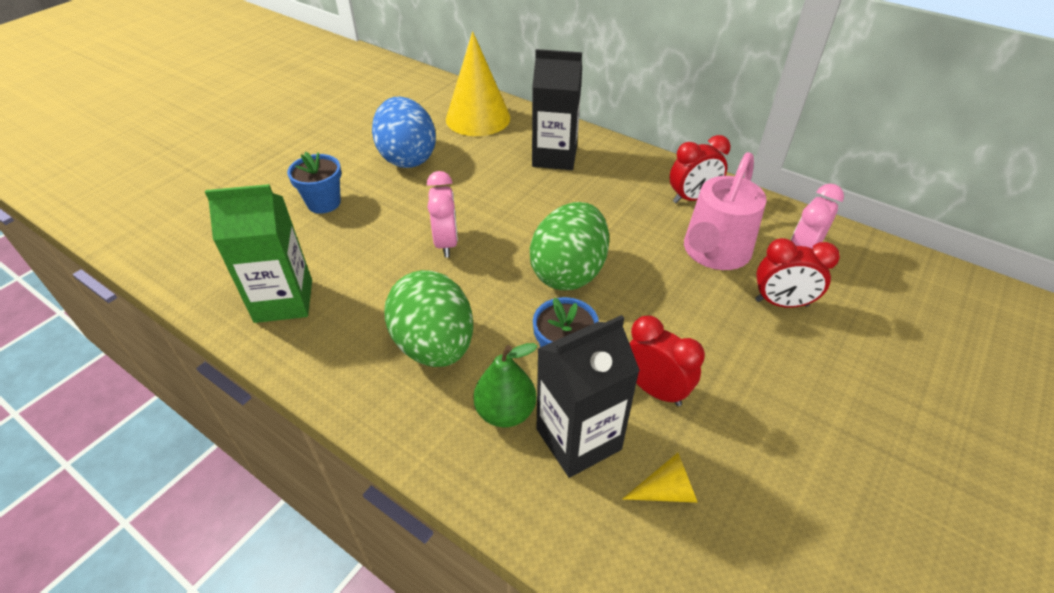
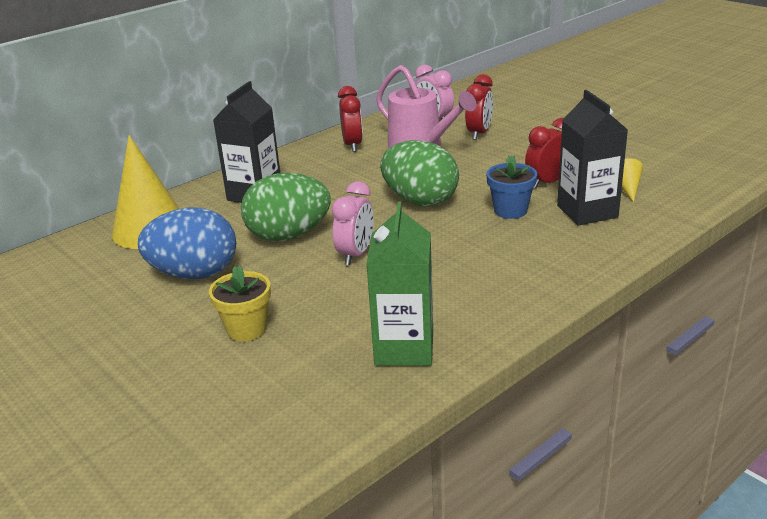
camera: 75 degrees left, 15 degrees down
(324, 203) = (246, 329): blue flower pot -> yellow flower pot
(434, 346) = (488, 263): green egg -> green egg (288, 236)
(446, 243) = (356, 254): pink clock -> pink clock turned 105 degrees clockwise
(505, 412) = (561, 236): green pear -> none

